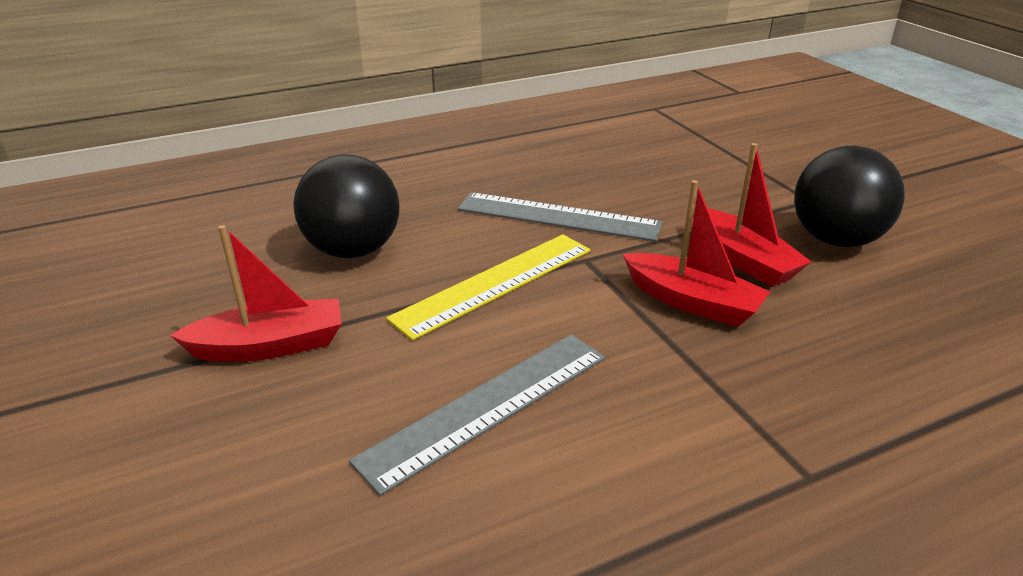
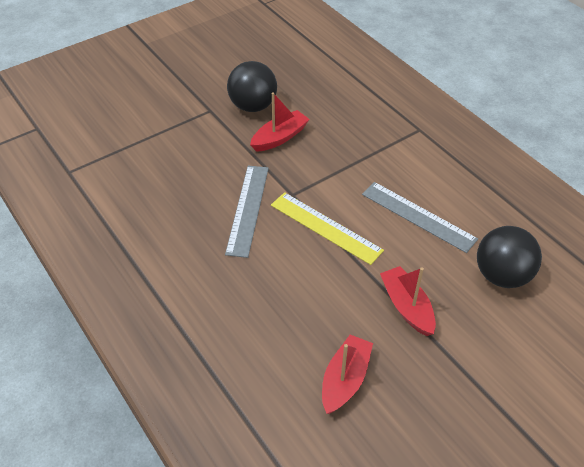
camera: 100 degrees left, 15 degrees up
(353, 250) = (308, 298): black ball -> black ball (501, 275)
(692, 302) = (322, 156): red boat -> red boat (345, 380)

